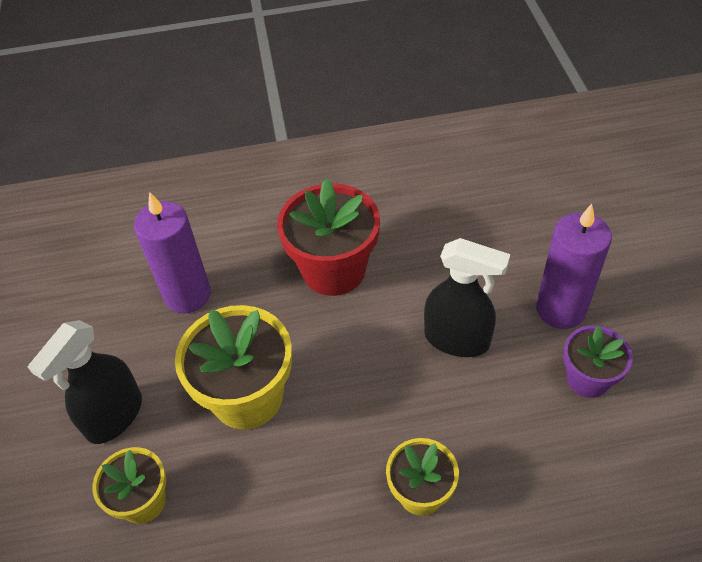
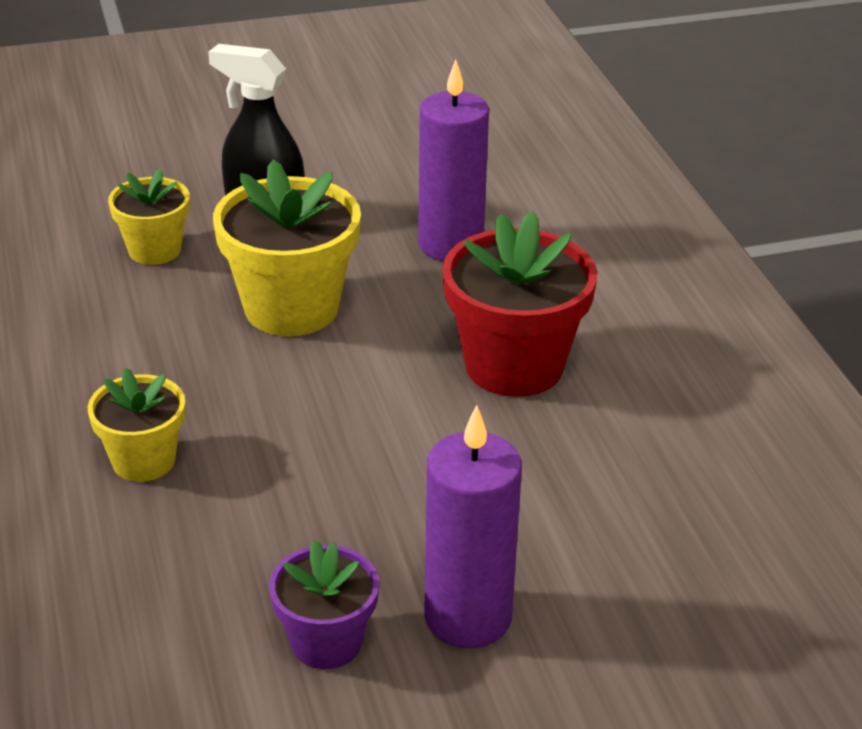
camera: 80 degrees right, 15 degrees down
(457, 339) = (395, 494): black spray bottle -> none

